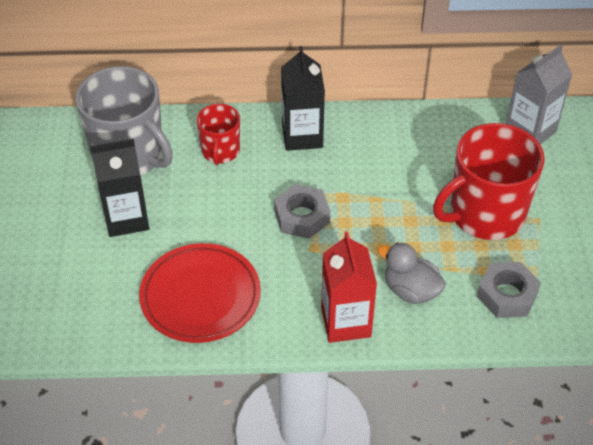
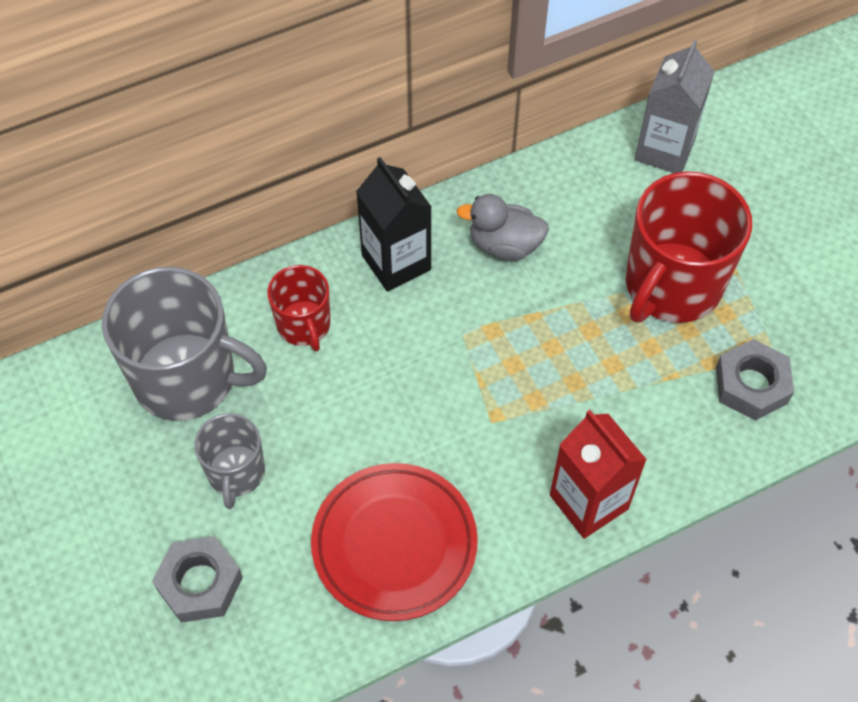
camera: 25 degrees left, 10 degrees up
(126, 218) = (236, 473): black carton -> grey mug
(301, 217) = (458, 378): grey nut -> grey nut (200, 583)
(411, 290) = (641, 426): grey duck -> grey duck (504, 245)

